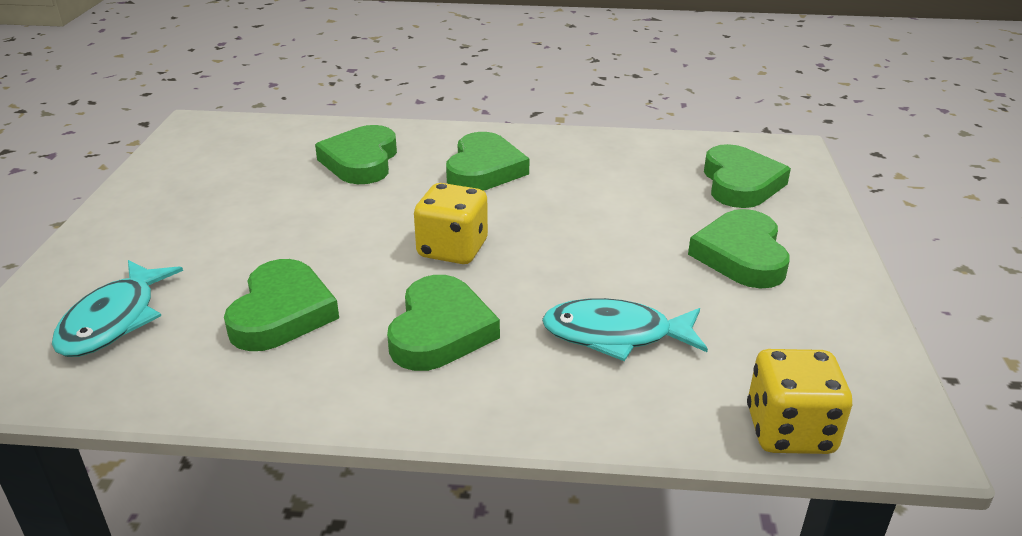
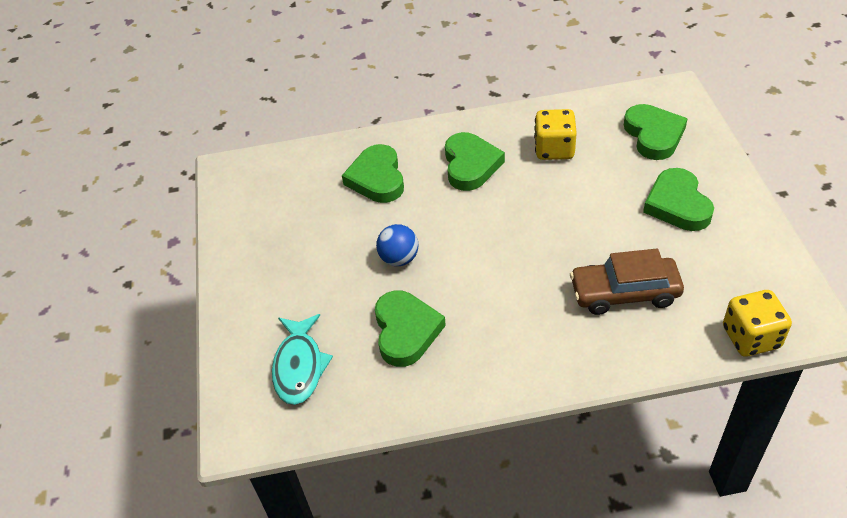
camera: 10 degrees left, 15 degrees up
(330, 238) = (399, 259): none -> blue ball
(440, 331) = (515, 318): green heart -> none
(452, 249) = (487, 247): yellow dice -> yellow dice (554, 149)
(615, 335) = (624, 293): turquoise fish -> brown car

